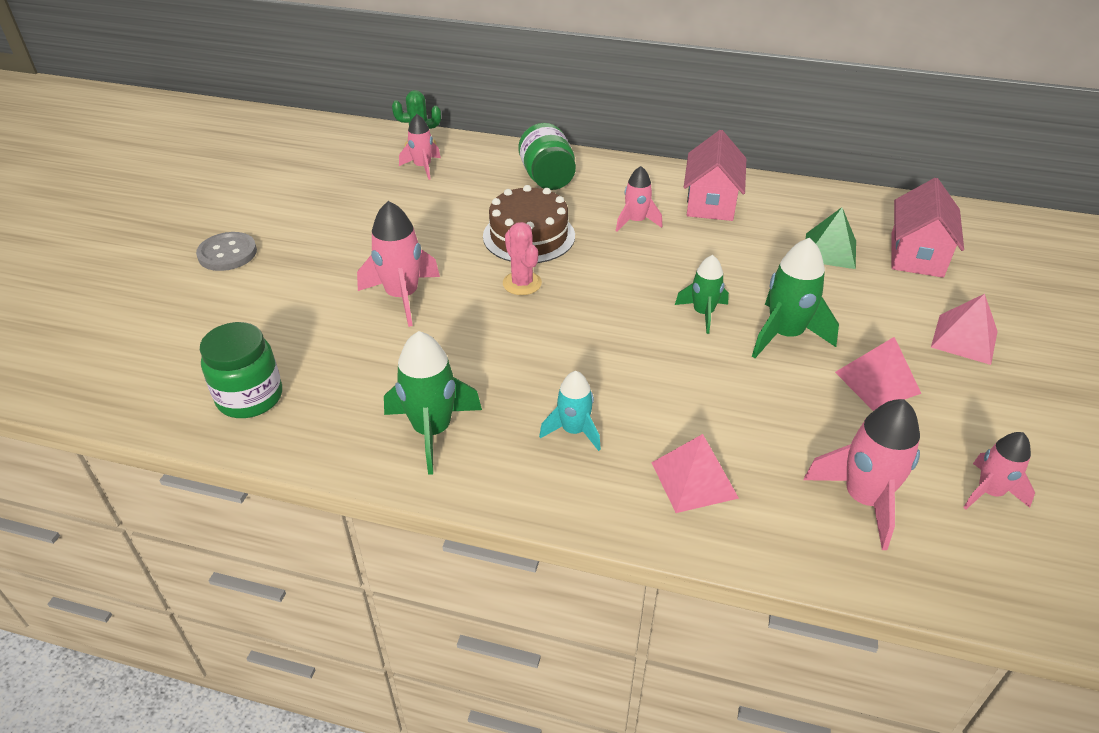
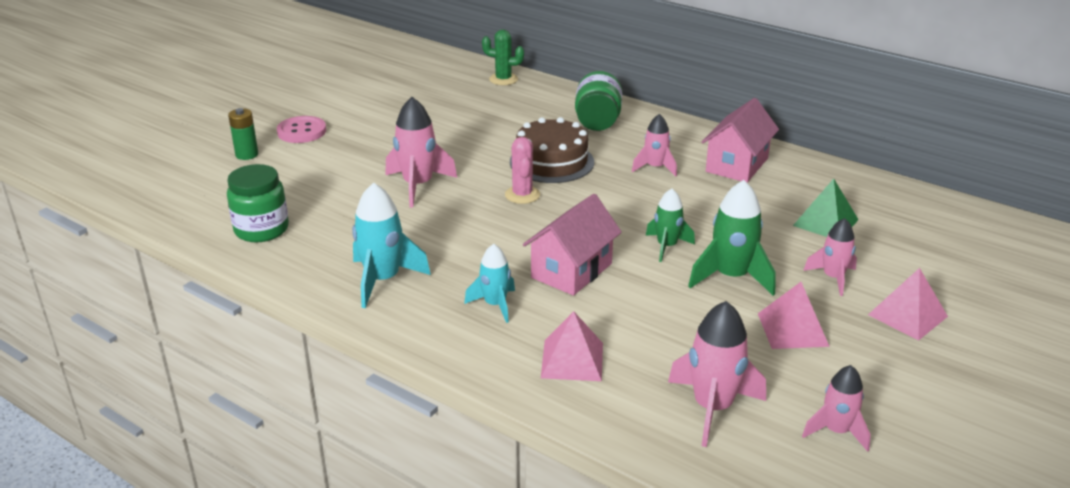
camera: 20 degrees right, 10 degrees down
(176, 298) = (247, 154): none -> green battery
(227, 253) = (301, 131): grey button -> pink button
(422, 167) = (494, 96): pink rocket -> pink rocket (833, 278)
(432, 431) = (383, 280): green rocket -> turquoise rocket
(917, 255) = (912, 241): pink house -> pink house (572, 271)

